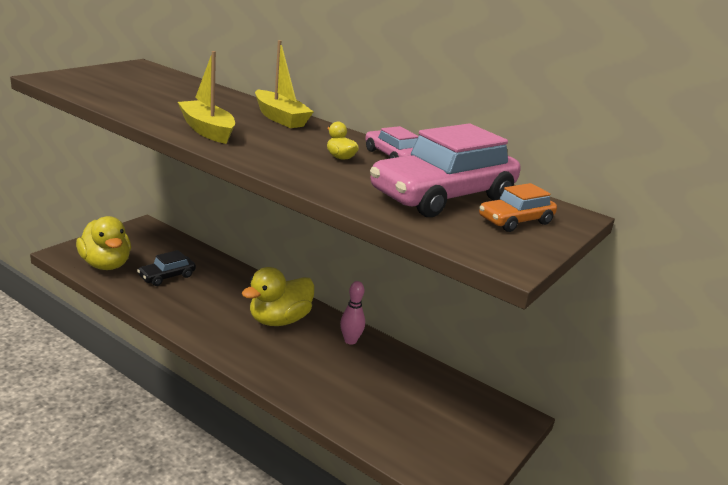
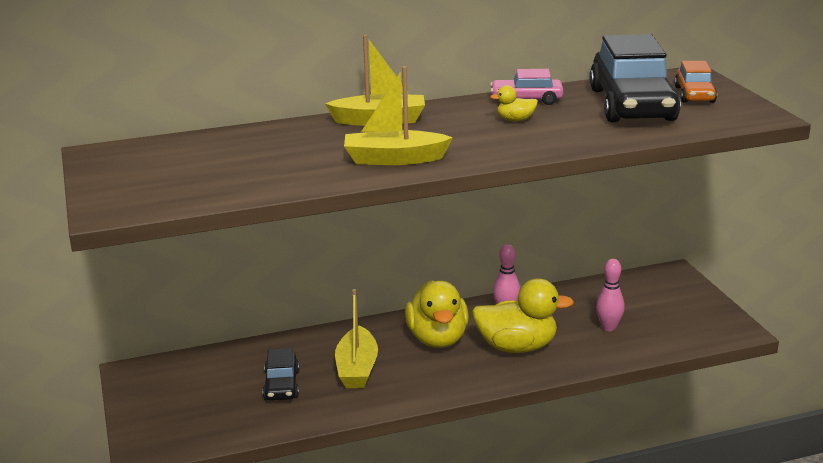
camera: 50 degrees left, 0 degrees up
(106, 264) = (209, 422): yellow duck -> yellow duck (517, 347)
(210, 298) = (357, 369): none -> yellow boat
(379, 401) = (608, 327): none -> pink bowling pin
(443, 196) = (632, 105): pink car -> black car

